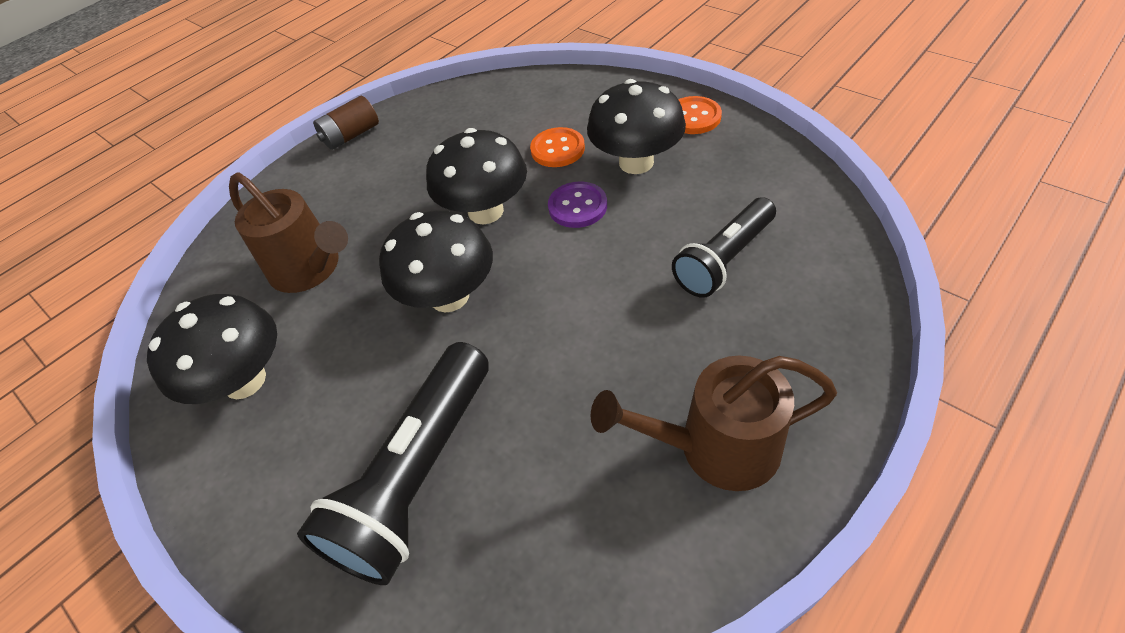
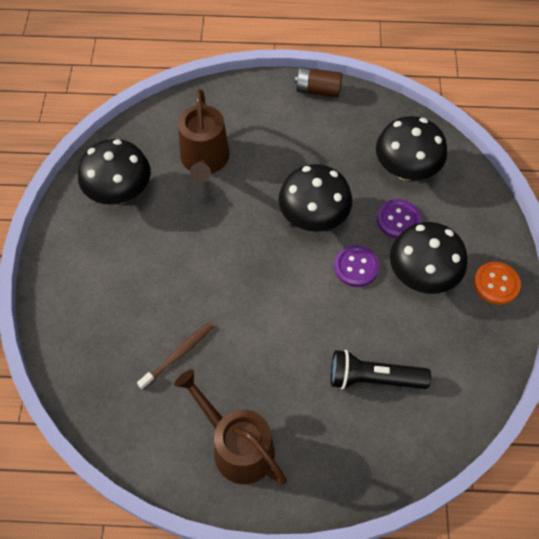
camera: 45 degrees right, 10 degrees up
(418, 475) = (127, 315): black flashlight -> none
(449, 296) = (238, 247): black mushroom -> black mushroom (406, 169)
(530, 443) = (178, 354): none -> brown toothbrush
(557, 149) = (398, 220): orange button -> purple button

